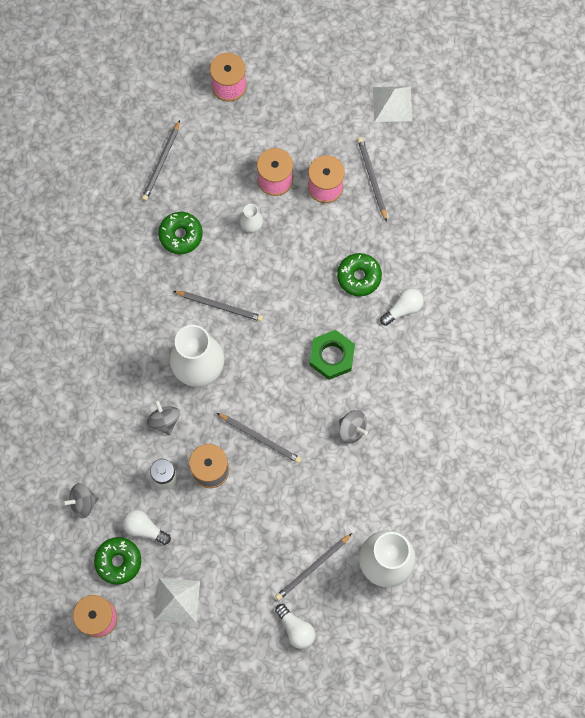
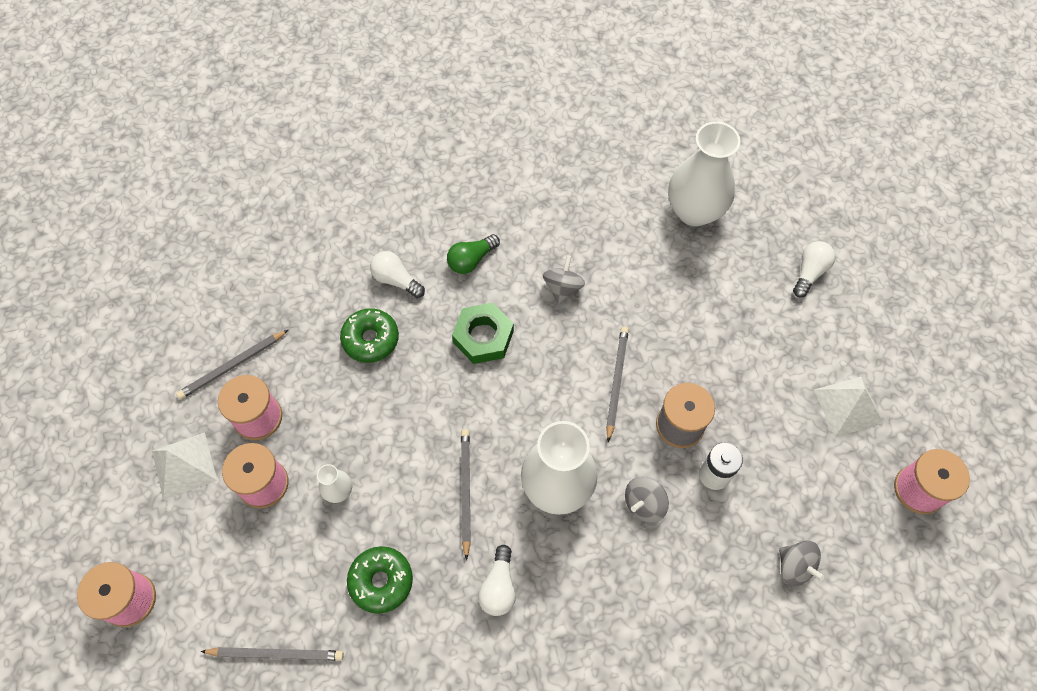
camera: 110 degrees left, 10 degrees down
(118, 561) = (842, 492): green donut -> none
(144, 528) = (787, 476): white light bulb -> white light bulb (499, 587)
(312, 567) = (736, 277): grey pencil -> none
(392, 104) = (118, 375): white pyramid -> white pyramid (184, 465)
(401, 369) = (471, 260): none -> green light bulb

